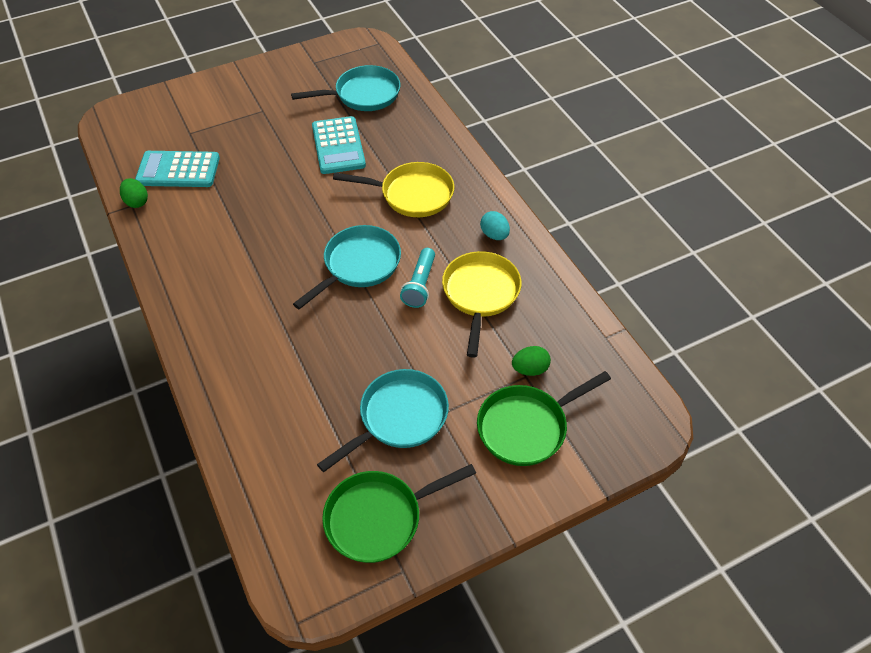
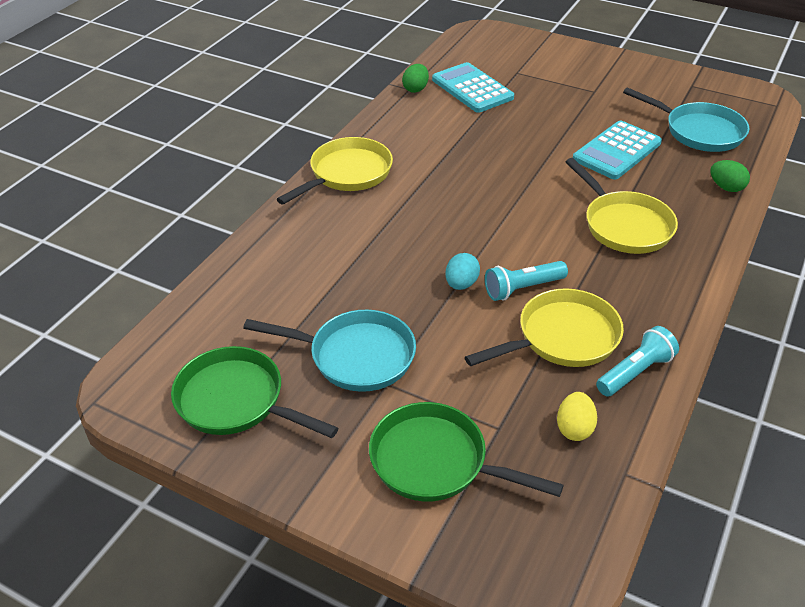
camera: 55 degrees right, 10 degrees down
(195, 308) = (347, 174): none -> yellow pan
(358, 265) = (497, 237): turquoise pan -> none
(494, 235) = (651, 308): turquoise egg -> turquoise egg (461, 284)
(530, 369) = (511, 427): green egg -> green egg (726, 187)
(537, 279) = (635, 372): none -> turquoise flashlight
(555, 338) = (574, 428): none -> yellow egg

